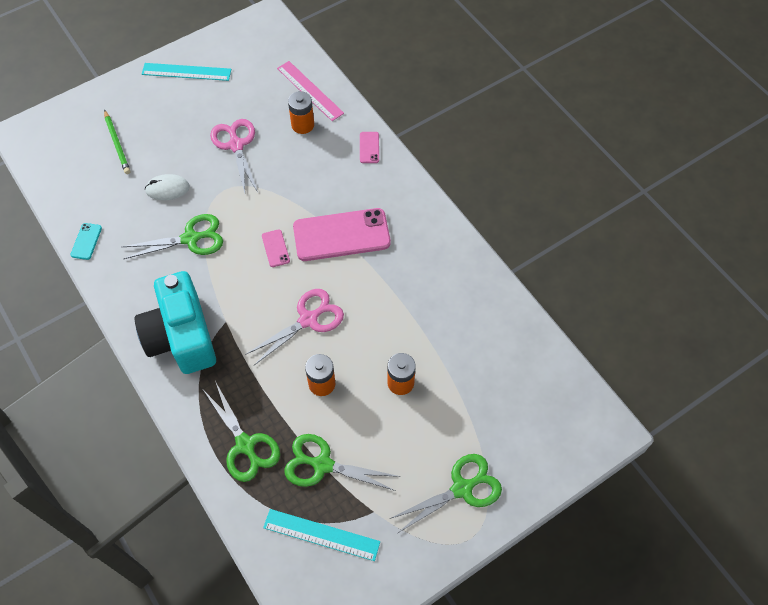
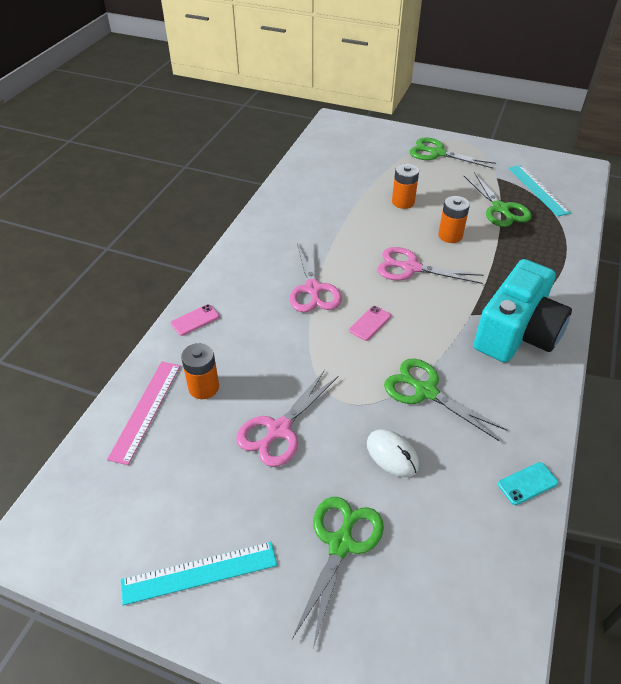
camera: 125 degrees left, 15 degrees down
(117, 143) = (383, 564): green pencil -> none
(186, 72) = (199, 573): turquoise ruler -> turquoise ruler turned 75 degrees counterclockwise
(245, 445) = (539, 248): green scissors -> green scissors (340, 544)
(341, 235) = (313, 289): pink phone -> pink scissors

